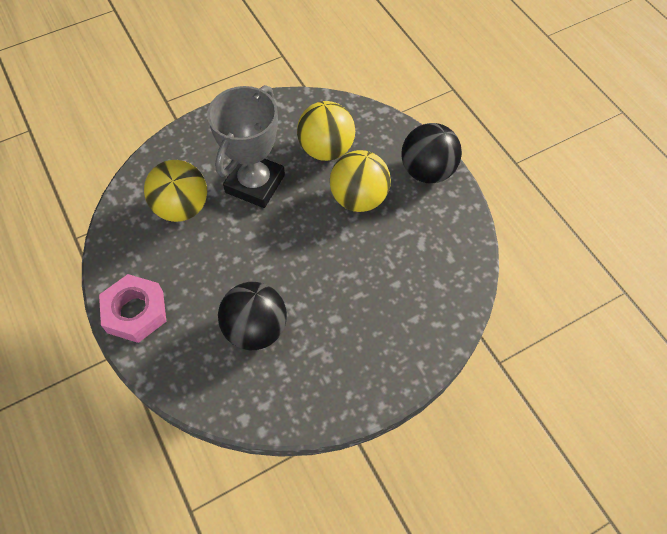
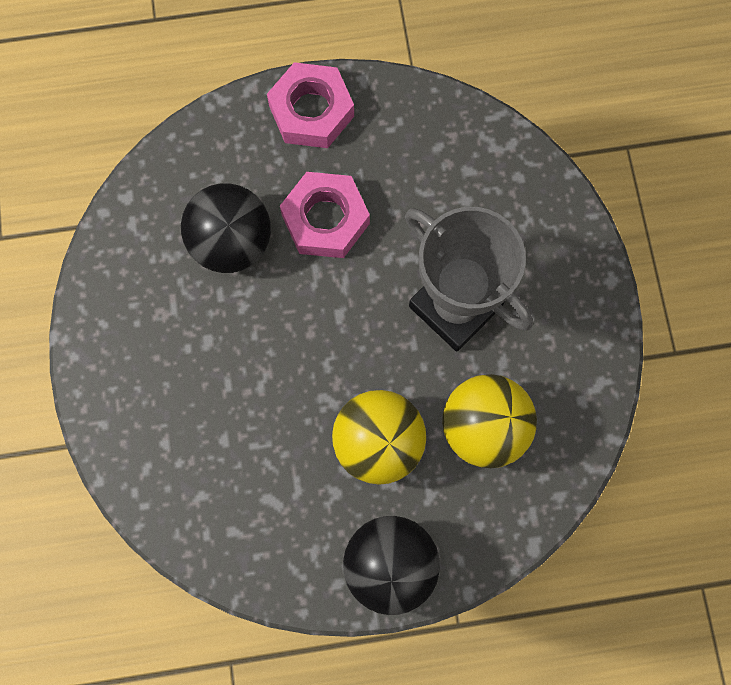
camera: 110 degrees right, 15 degrees up
(182, 207) = (449, 200): yellow ball -> none
(219, 275) = (325, 219): none -> pink nut

